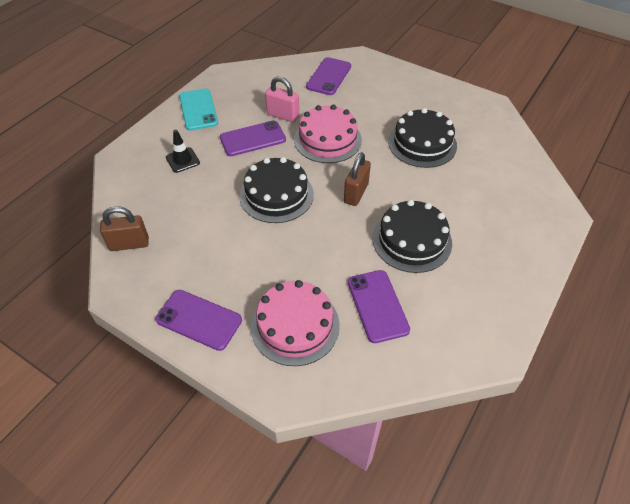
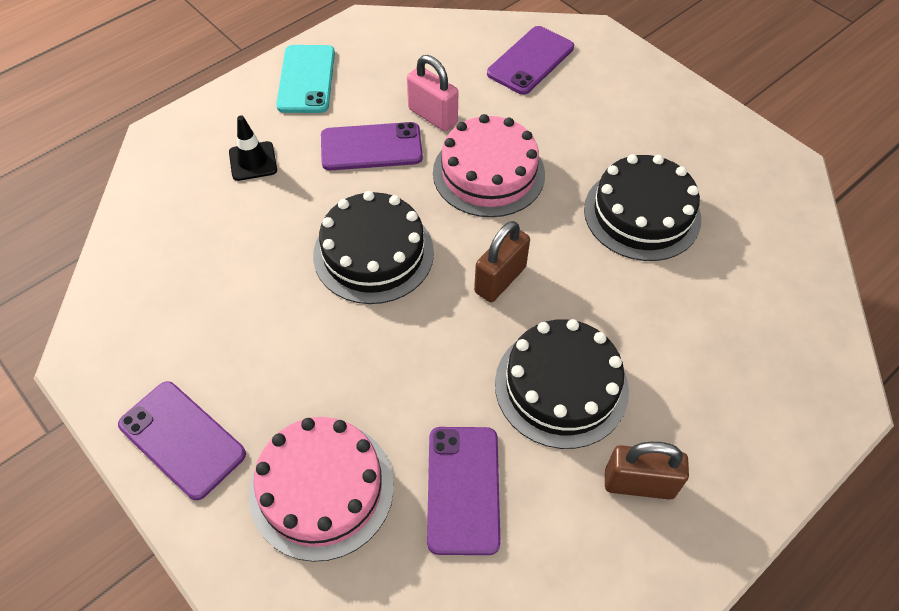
camera: 15 degrees right, 5 degrees up
(129, 244) = (126, 286): brown padlock -> brown padlock (639, 484)

